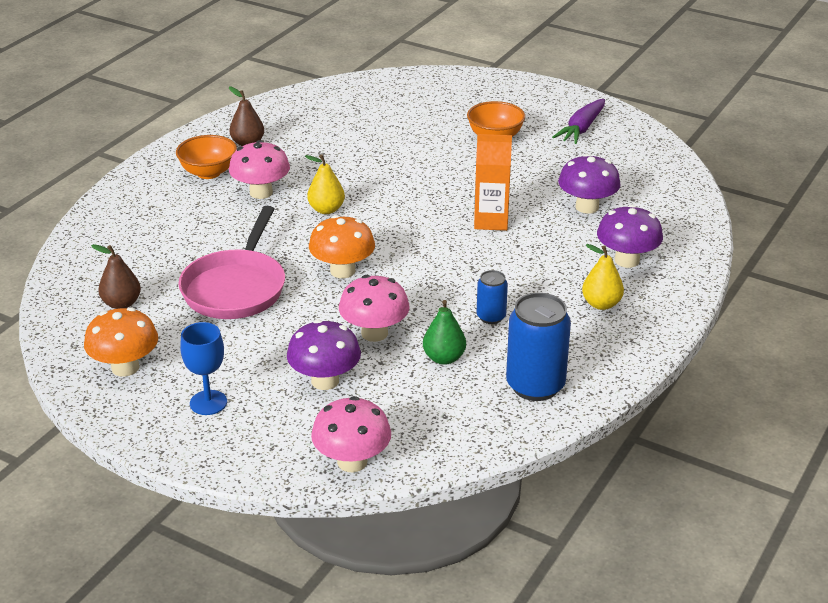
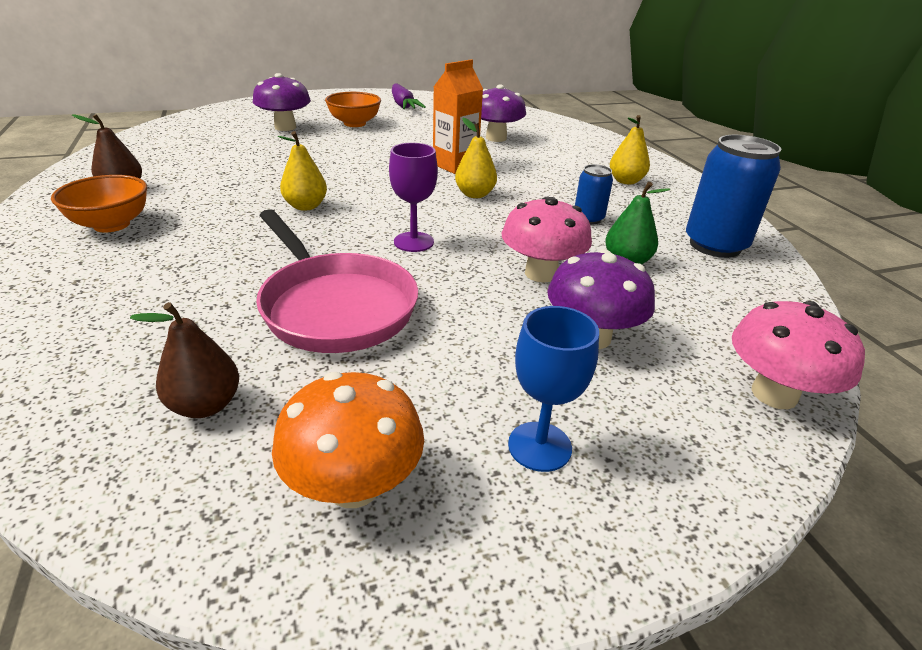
camera: 50 degrees left, 0 degrees up
(261, 192) = (209, 218): pink mushroom -> none
(342, 271) = (413, 242): orange mushroom -> purple goblet
(452, 255) = (475, 194): none -> yellow pear
(627, 260) = (581, 154): purple mushroom -> purple mushroom (285, 127)

